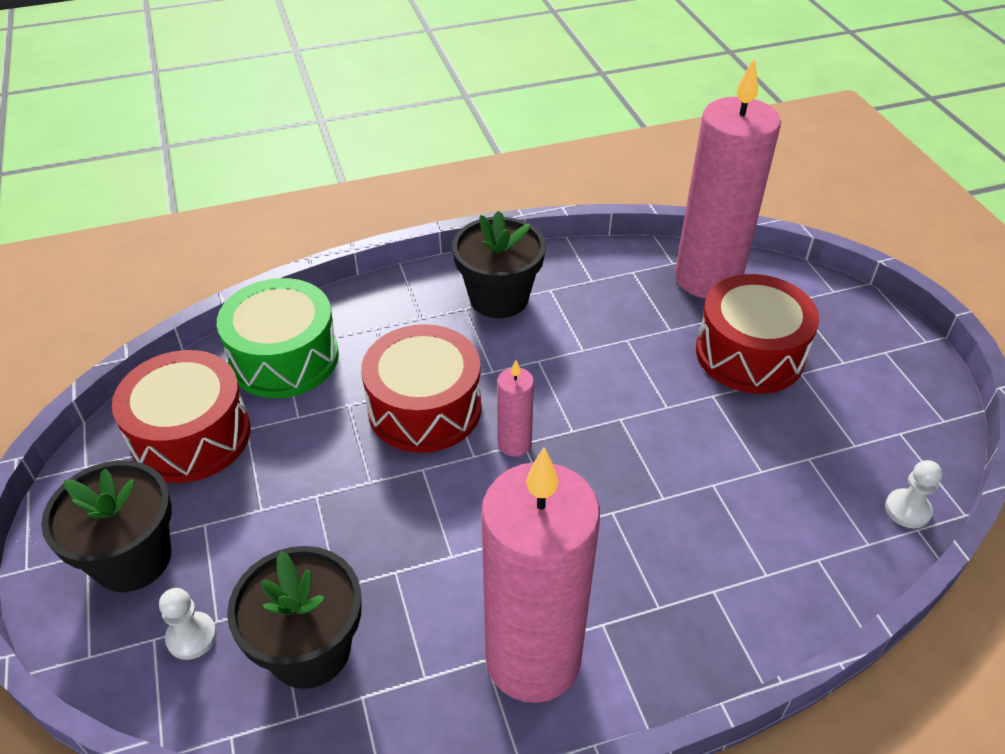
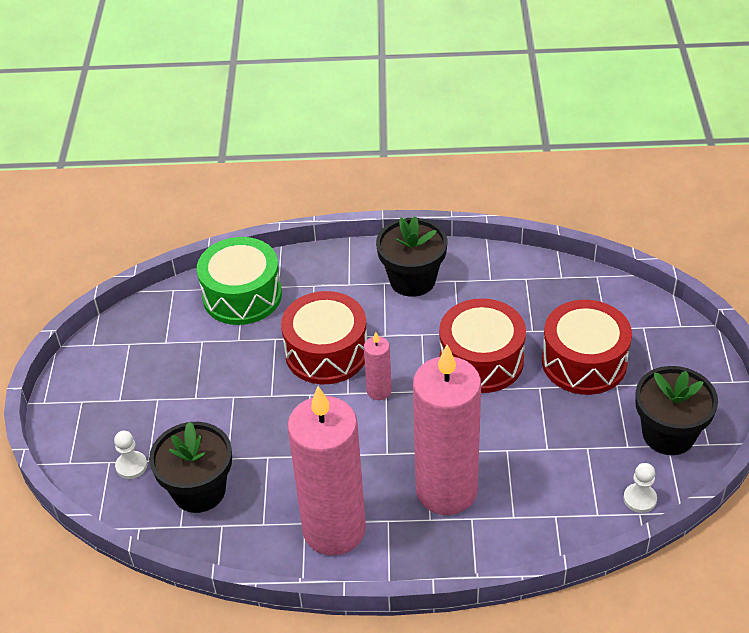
camera: 20 degrees right, 0 degrees up
(132, 558) = (108, 410): black flower pot -> black flower pot (668, 434)
(191, 436) = (164, 338): red drum -> red drum (481, 360)
(707, 278) = (582, 295): pink candle -> pink candle (446, 490)

